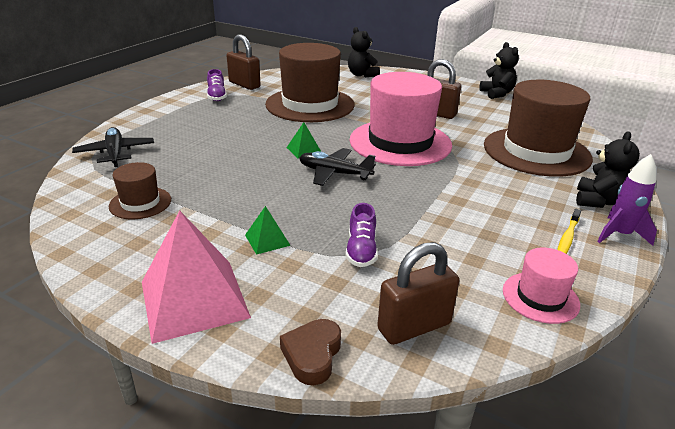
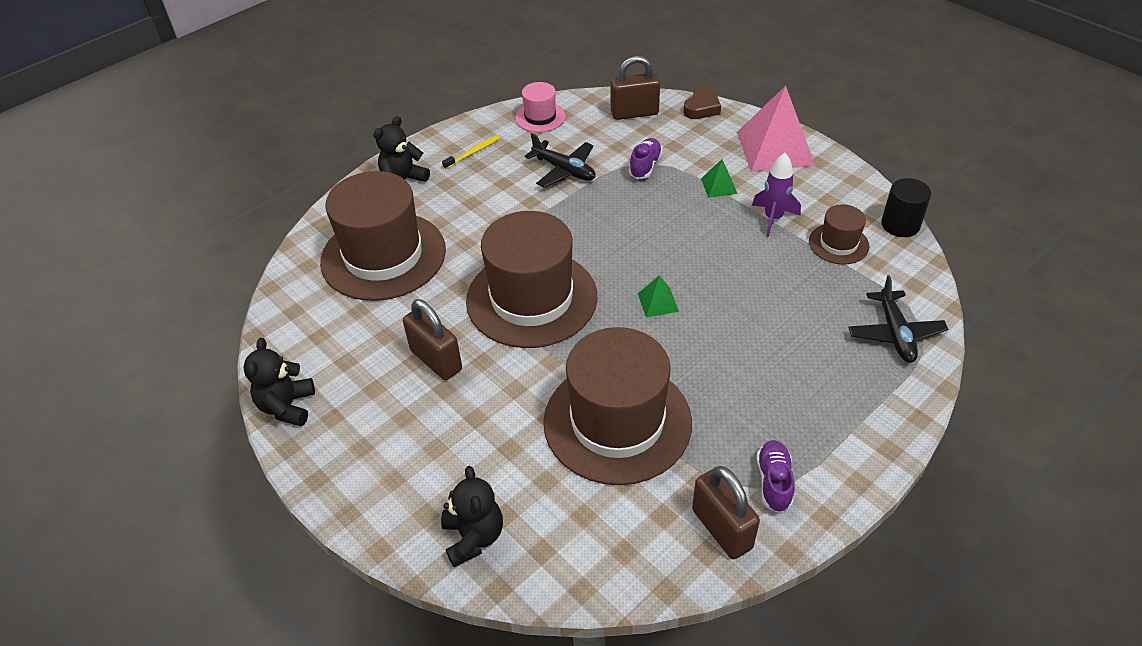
camera: 160 degrees left, 15 degrees up
(63, 227) = (900, 225): none -> black cylinder
(334, 173) = (635, 255): black plane -> black plane (564, 170)
(400, 142) = (531, 298): pink hat -> brown hat
(619, 235) = (428, 149): purple rocket -> purple rocket (773, 218)

